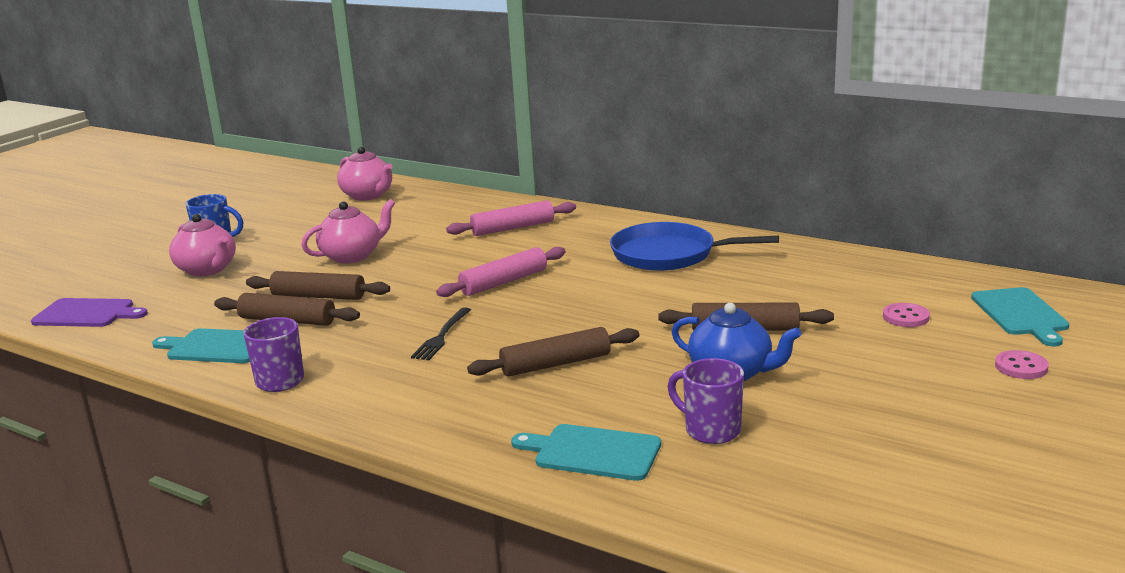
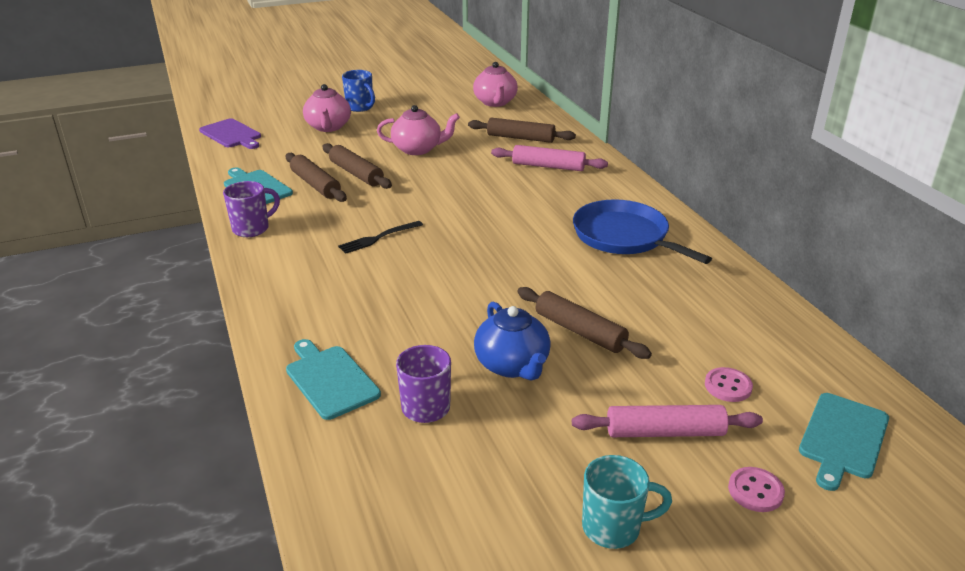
camera: 35 degrees right, 10 degrees up
(504, 282) = (476, 211): pink rolling pin -> pink rolling pin (665, 432)
(556, 364) = (411, 295): brown rolling pin -> brown rolling pin (520, 138)
(974, 431) = (613, 527): none -> turquoise mug

